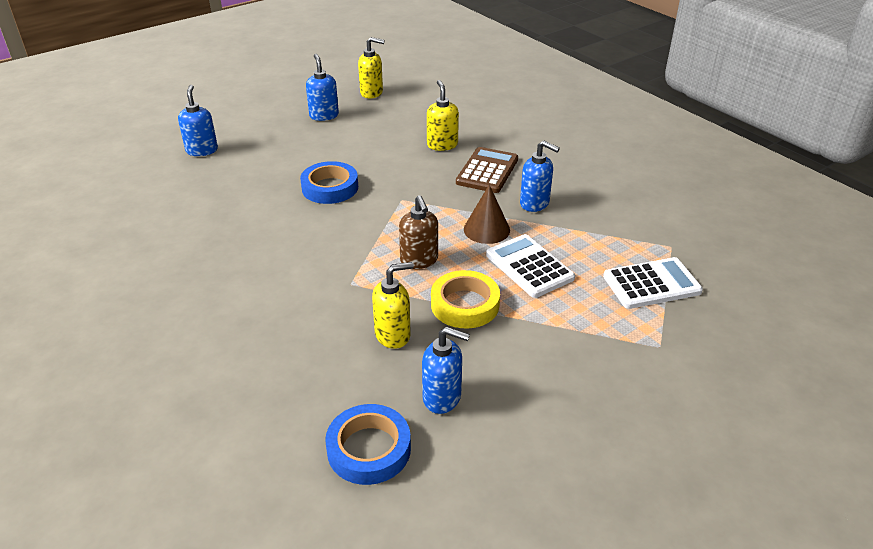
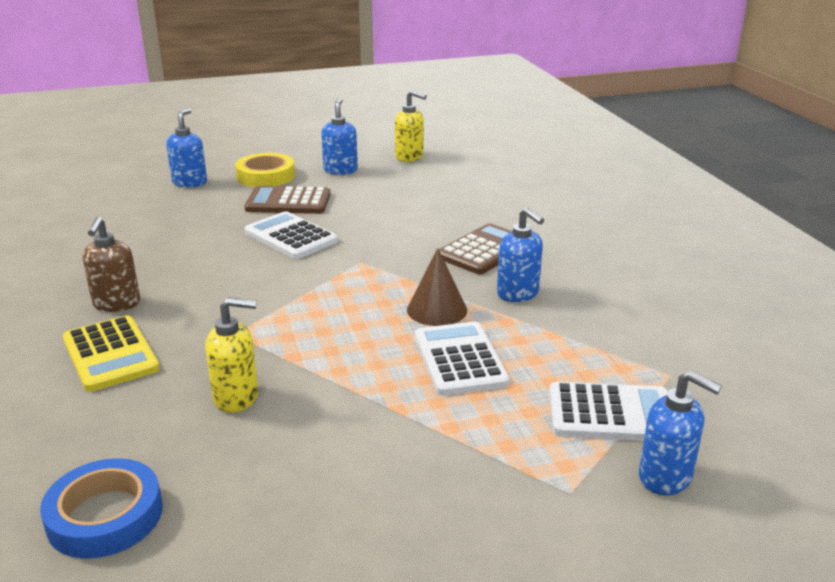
camera: 20 degrees right, 10 degrees down
(266, 324) = (110, 354): none -> yellow calculator
(303, 154) = (288, 202): none -> brown calculator
(330, 187) = (290, 237): blue tape -> white calculator
(419, 260) = (330, 326): brown soap dispenser -> brown soap dispenser (116, 304)
(442, 145) = (450, 216): yellow soap dispenser -> none
(442, 397) = (237, 481): blue soap dispenser -> blue soap dispenser (665, 477)
(465, 304) = (347, 384): yellow tape -> yellow tape (266, 176)

